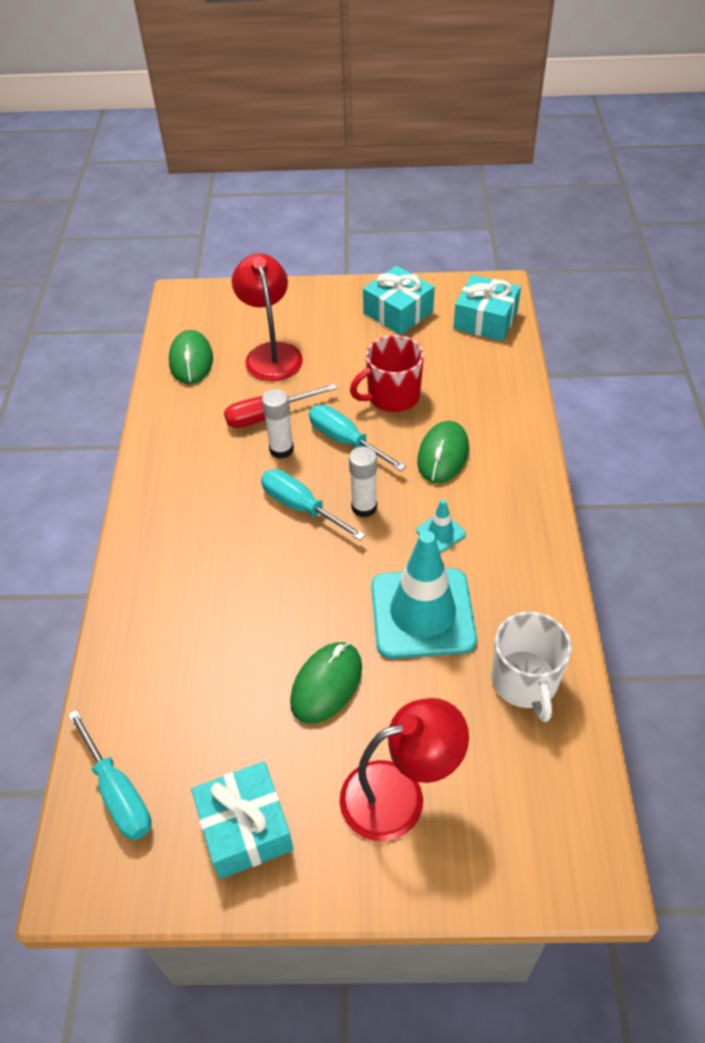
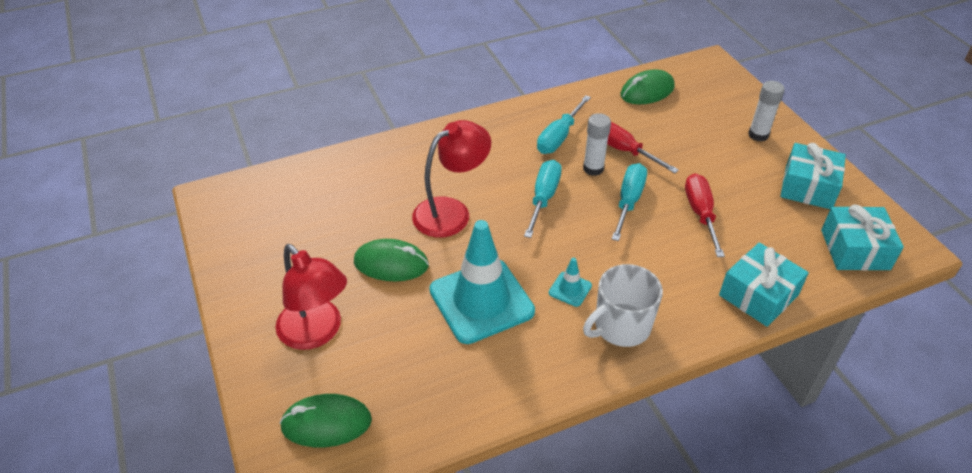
camera: 65 degrees right, 5 degrees down
(118, 792) = (272, 191): turquoise screwdriver -> turquoise screwdriver (559, 137)
(245, 828) = (266, 258): turquoise gift -> turquoise gift (758, 295)
(271, 353) = (690, 129): red lamp -> red lamp (451, 212)
(364, 507) = (566, 234): white glue stick -> white glue stick (758, 135)
(392, 396) = (700, 214): red mug -> red screwdriver
(443, 455) = (656, 267): green mouse -> green mouse (326, 423)
(525, 682) = (447, 387): white mug -> white mug (621, 326)

